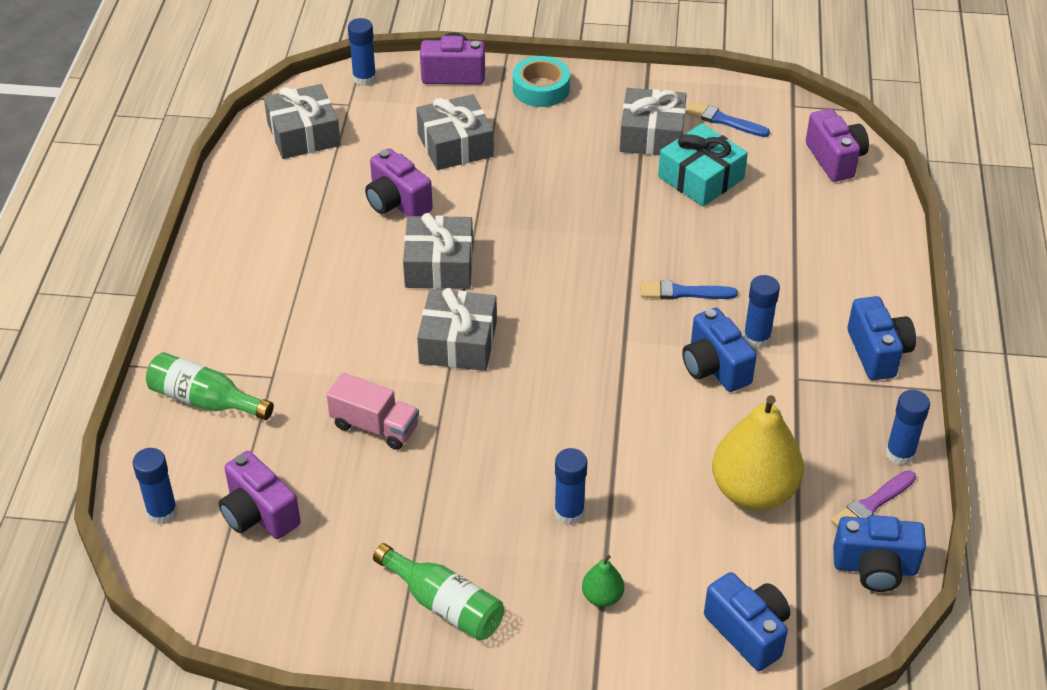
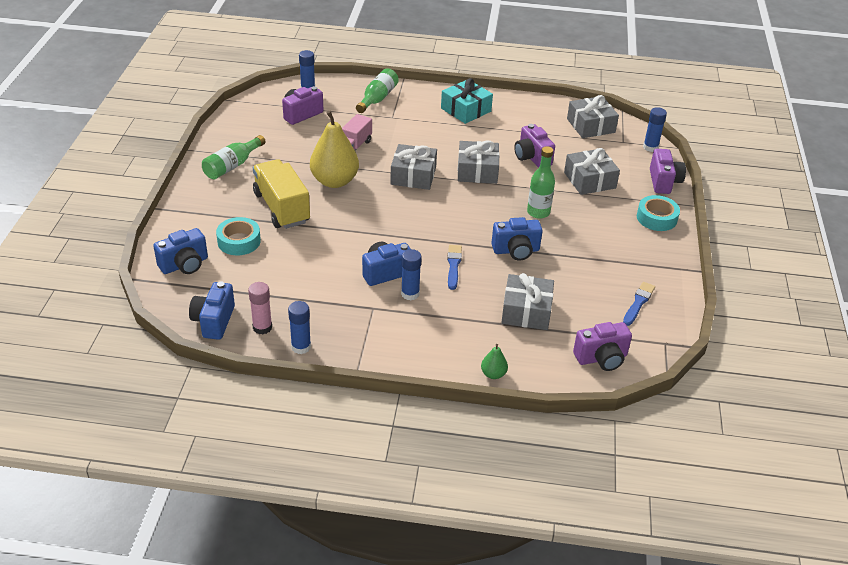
camera: 90 degrees right, 5 degrees down
(397, 202) = (532, 157): purple camera -> purple camera turned 75 degrees counterclockwise
(542, 201) = (538, 212): none -> green bottle
(569, 512) = (281, 208): blue glue stick -> yellow truck
(602, 597) = (222, 215): green pear -> green pear (493, 374)
(652, 135) = (614, 265): grey gift -> grey gift (526, 311)
(671, 562) = (239, 241): none -> turquoise tape
(700, 178) = (570, 284): turquoise gift -> turquoise gift (466, 110)
(753, 491) = (282, 278): yellow pear -> yellow pear (334, 181)
(872, 504) = (262, 327): purple brush -> pink glue stick
(877, 353) = (393, 350): blue camera -> blue camera (516, 251)

